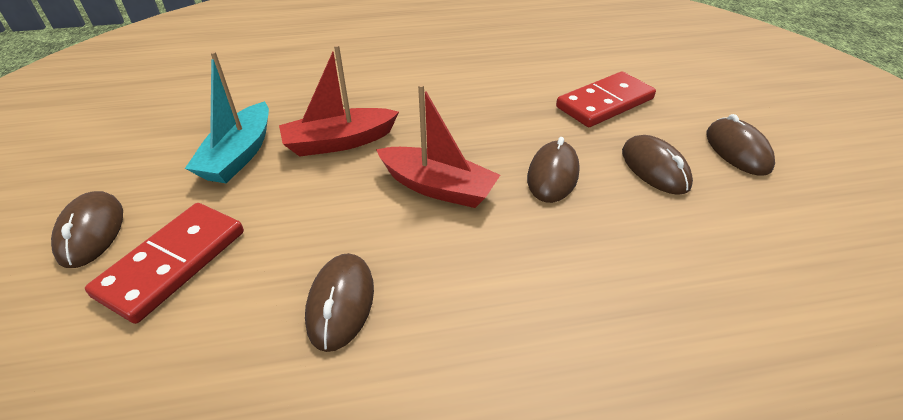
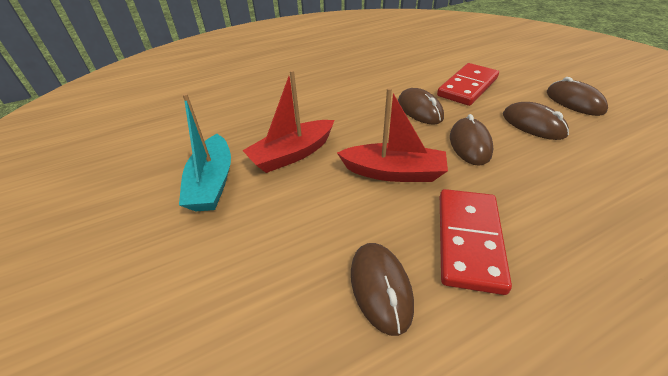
camera: 15 degrees left, 0 degrees up
(91, 232) = (107, 286): brown mouse -> brown mouse (420, 110)
(173, 263) = (206, 294): red domino -> red domino (468, 240)

